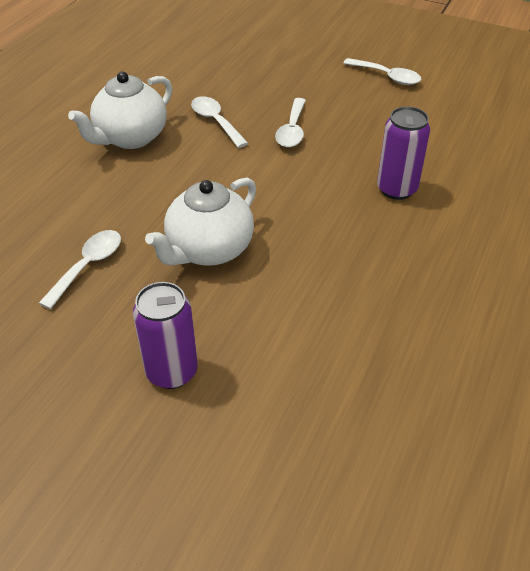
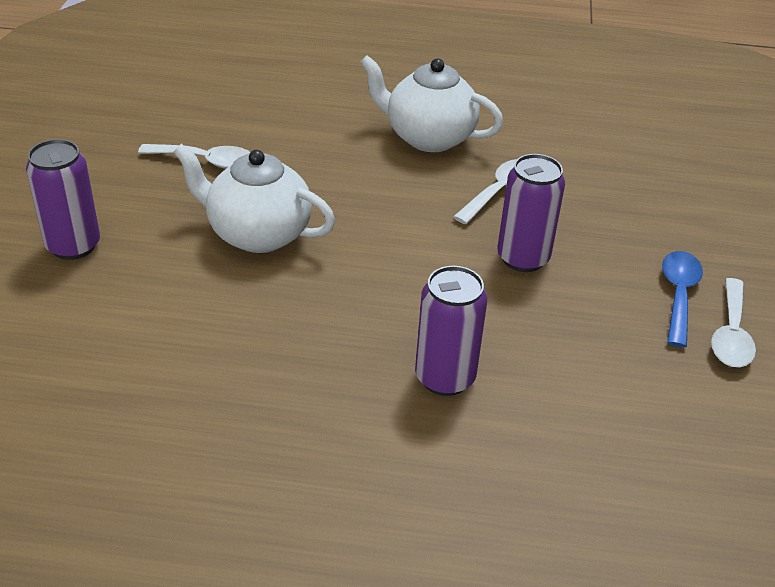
camera: 70 degrees right, 5 degrees down
(292, 130) = (523, 258): white spoon -> purple can
(349, 83) = (678, 295): none -> blue spoon

